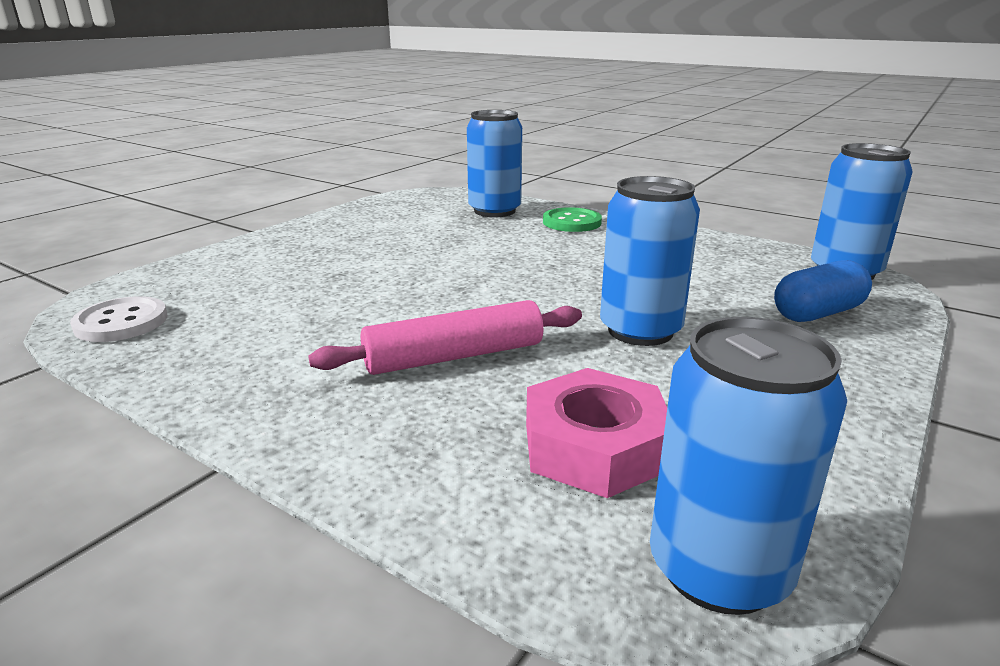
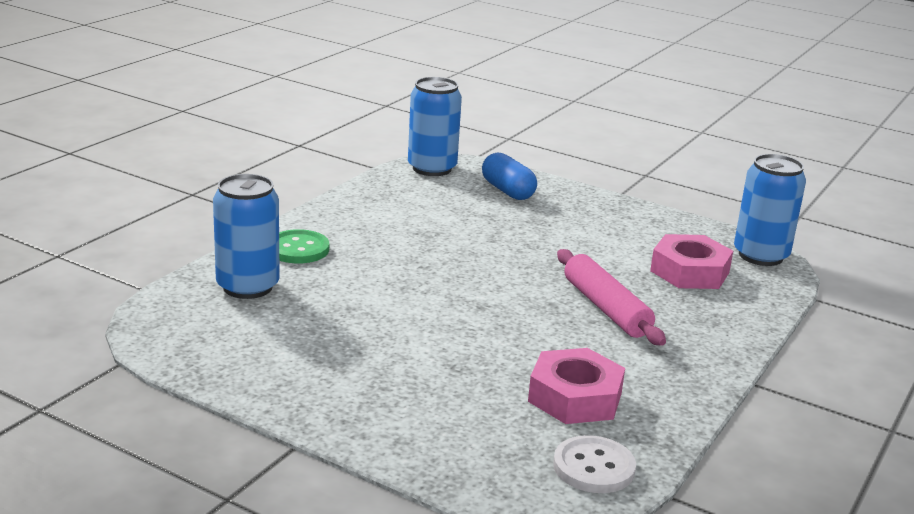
camera: 95 degrees left, 0 degrees up
(251, 322) = (575, 397): none -> pink nut
(640, 331) = (548, 246): blue can -> none

